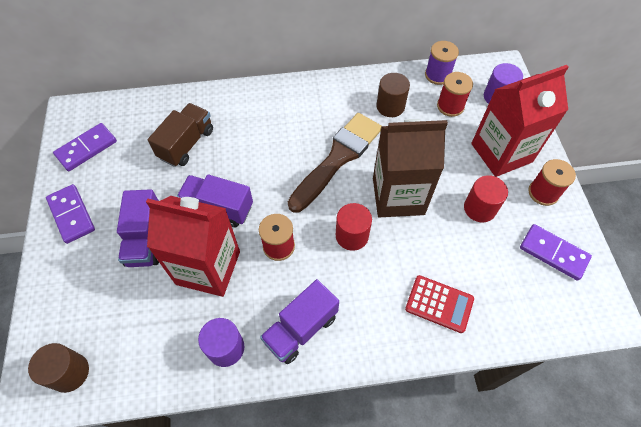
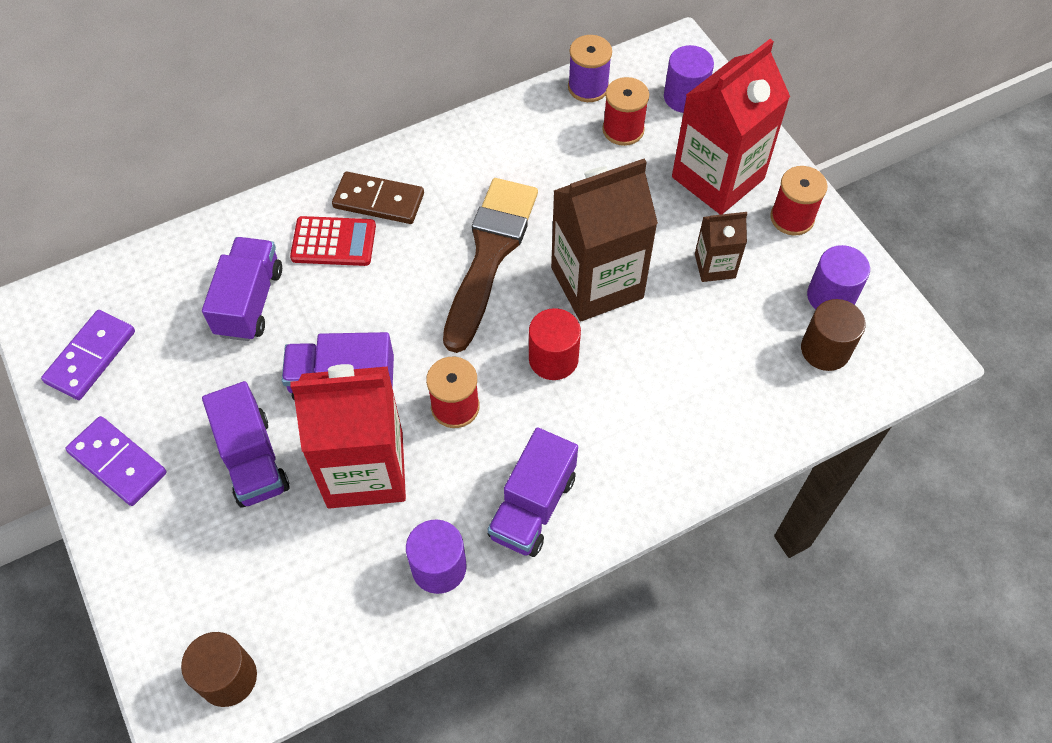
camera: 20 degrees left, 0 degrees up
(186, 144) = (249, 302): brown truck -> purple truck
(285, 107) = (379, 200): none -> brown domino
(390, 106) = (536, 155): brown cylinder -> brown cylinder (825, 349)
(439, 304) = (705, 412): red calculator -> red calculator (333, 242)
(479, 208) = (714, 266): red cylinder -> brown carton
(553, 253) = (831, 296): purple domino -> purple cylinder

